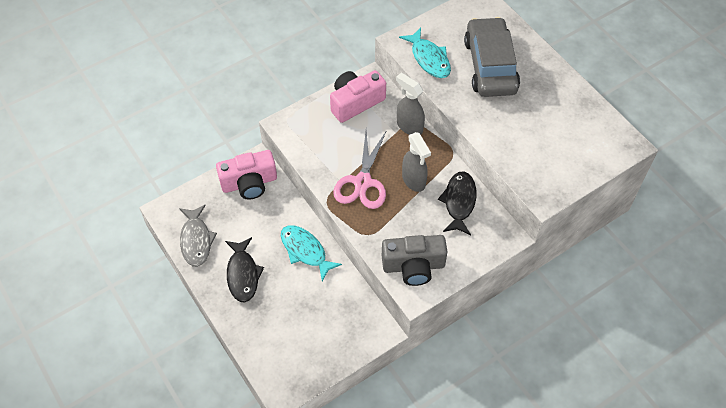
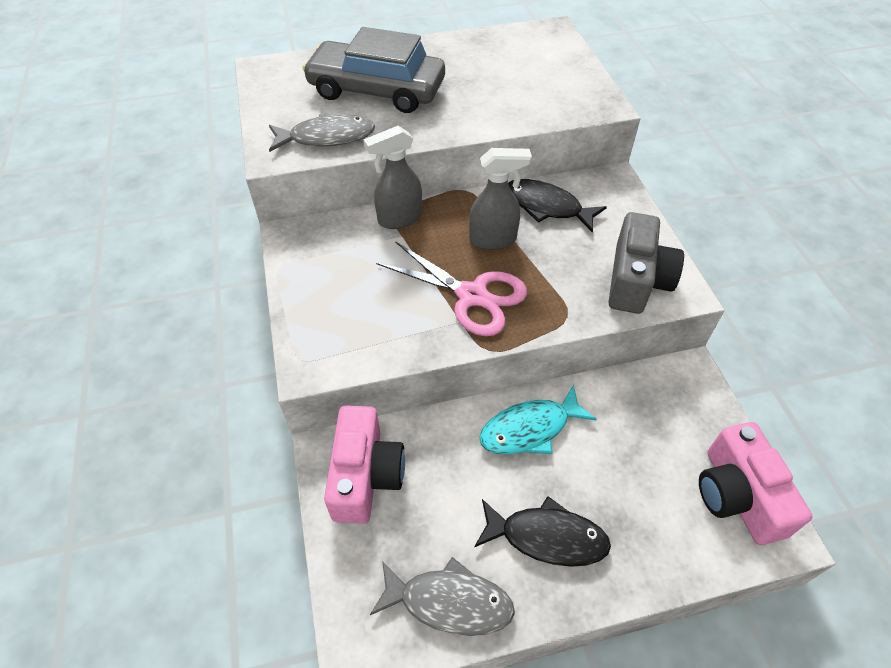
camera: 70 degrees left, 5 degrees down
(355, 102) = (321, 263): pink camera -> pink camera (737, 495)
(429, 59) = (327, 137): turquoise fish -> grey fish

